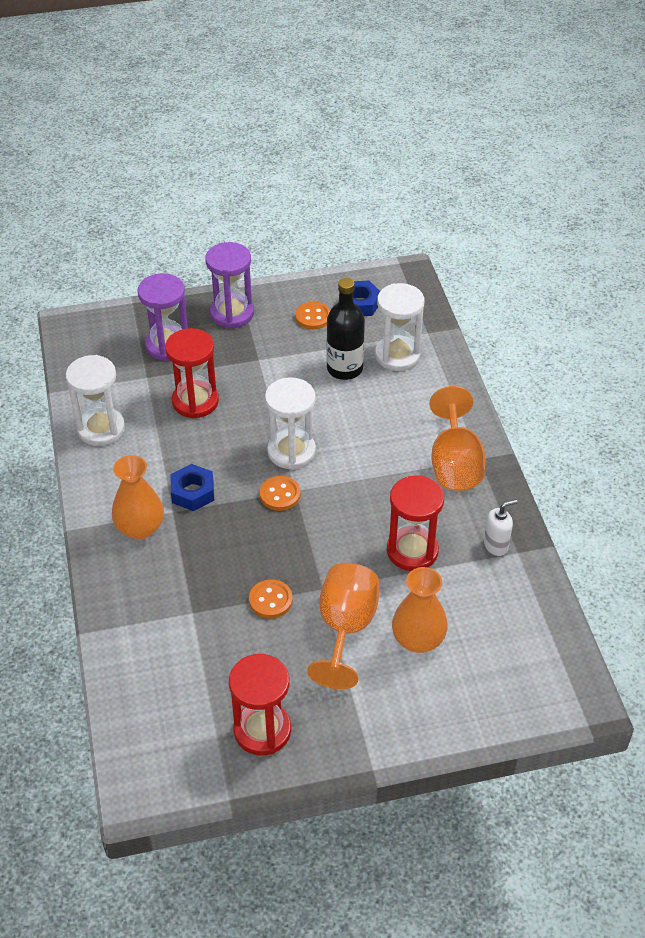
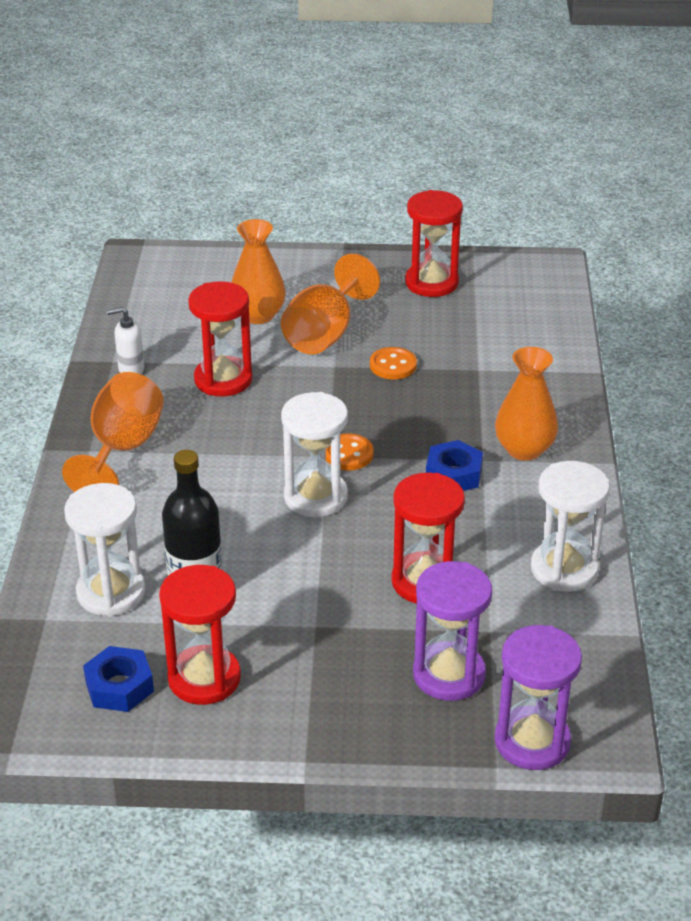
camera: 165 degrees left, 10 degrees down
(232, 313) = (332, 710): purple hourglass -> purple hourglass (532, 741)
(313, 317) = (204, 678): orange button -> red hourglass

